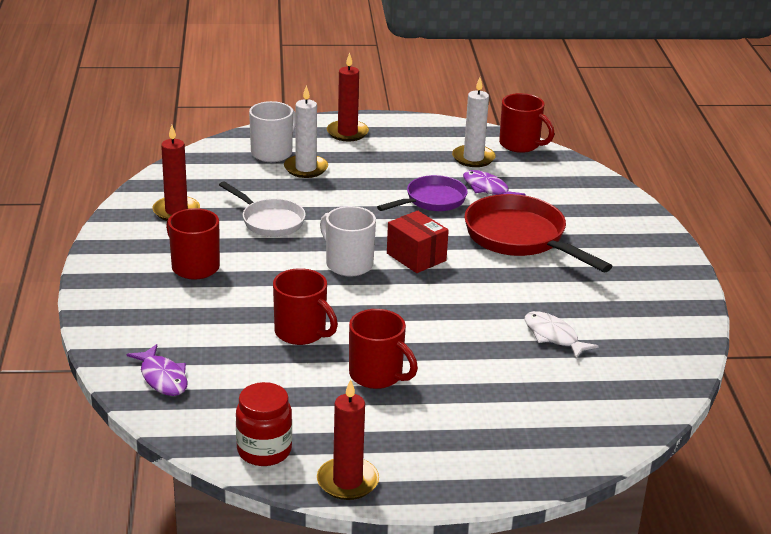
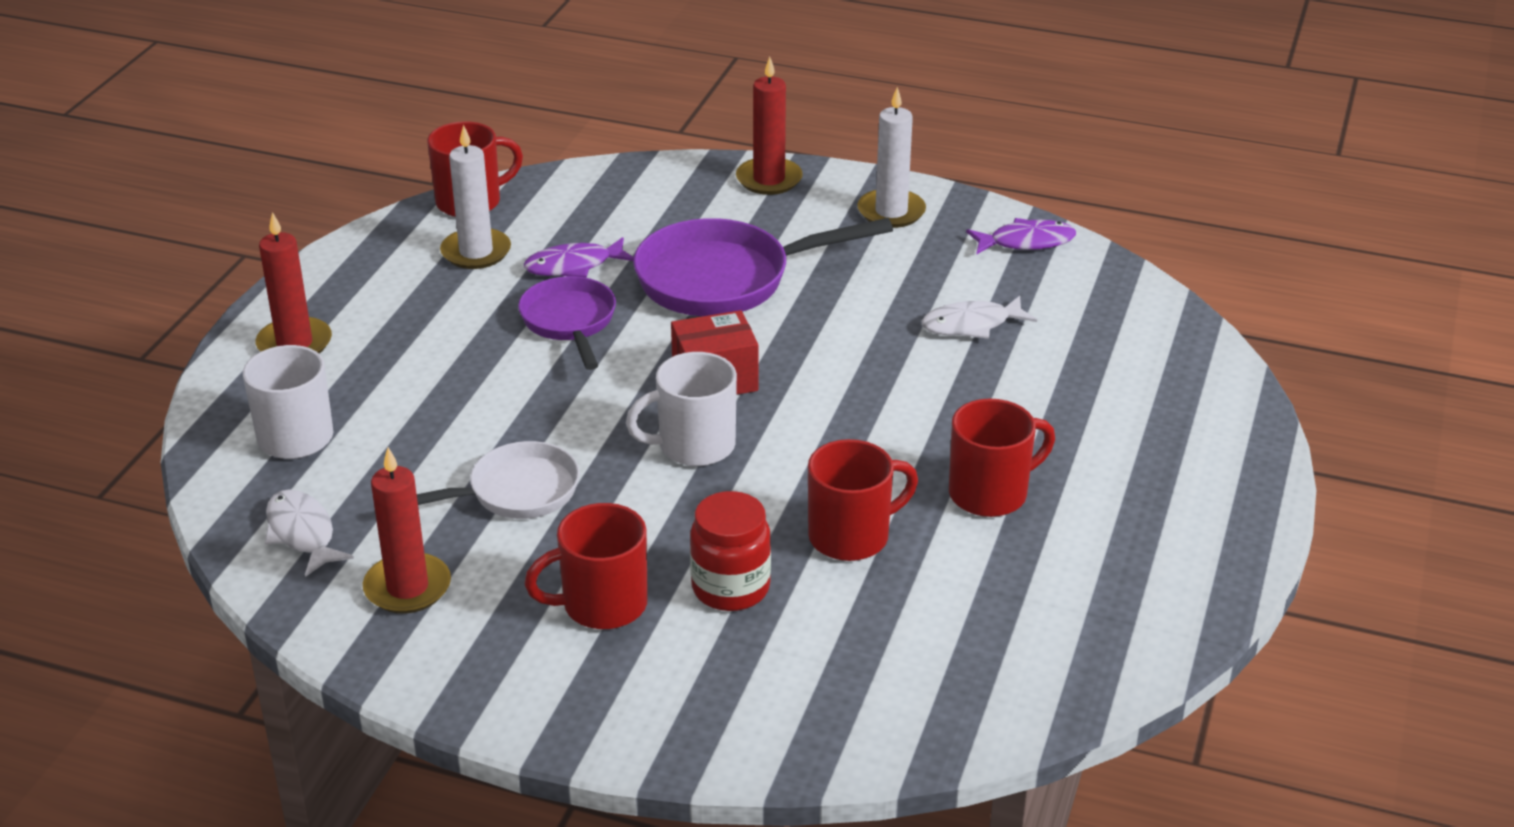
camera: 65 degrees left, 5 degrees up
(162, 378) = (900, 705): purple fish -> purple fish (1026, 242)
(200, 175) = (302, 533): none -> white fish
(264, 451) = (1121, 640): red jar -> red jar (730, 588)
(306, 168) = (376, 415): white candle -> white candle (891, 212)
(347, 481) = (1213, 580): red candle -> red candle (769, 179)
(520, 238) = (725, 279): red pan -> purple pan

